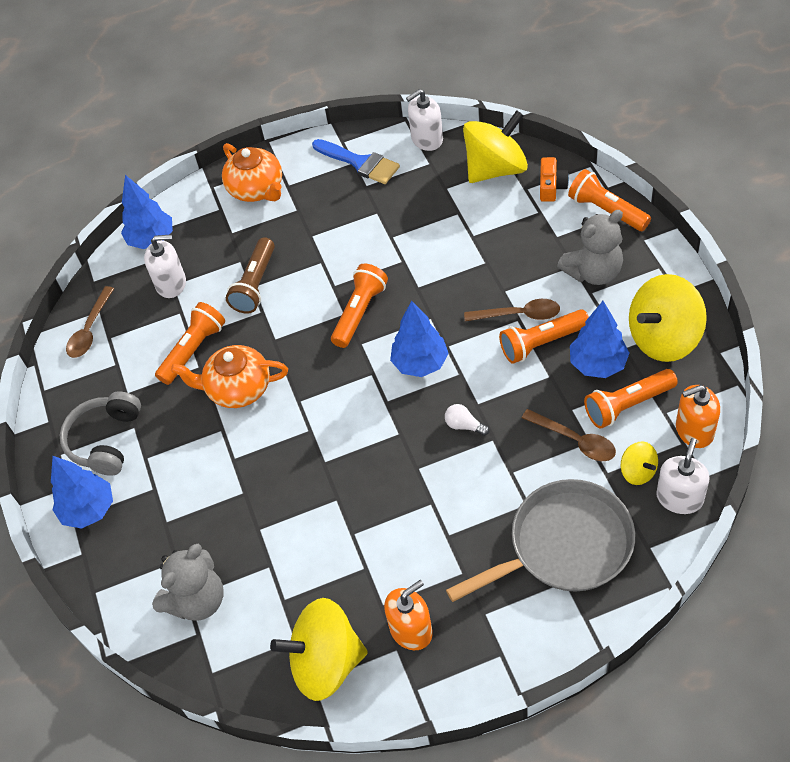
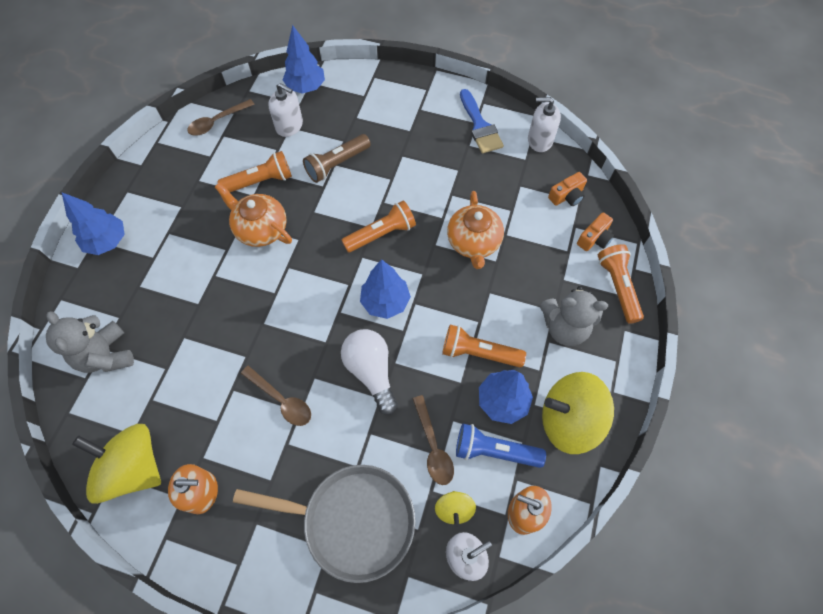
camera: 30 degrees right, 10 degrees up
(105, 440) = (158, 203): grey headphones -> none
(197, 600) = (106, 355): grey teddy bear -> grey teddy bear turned 75 degrees clockwise
(257, 189) = (398, 98): orange teapot -> orange teapot (473, 242)
(464, 425) = (371, 371): white light bulb -> white light bulb, size x2.11
(495, 169) = (567, 196): yellow spinning top -> orange camera
(519, 314) = (483, 318): brown spoon -> brown spoon (281, 400)
(628, 405) = (494, 451): orange flashlight -> blue flashlight

